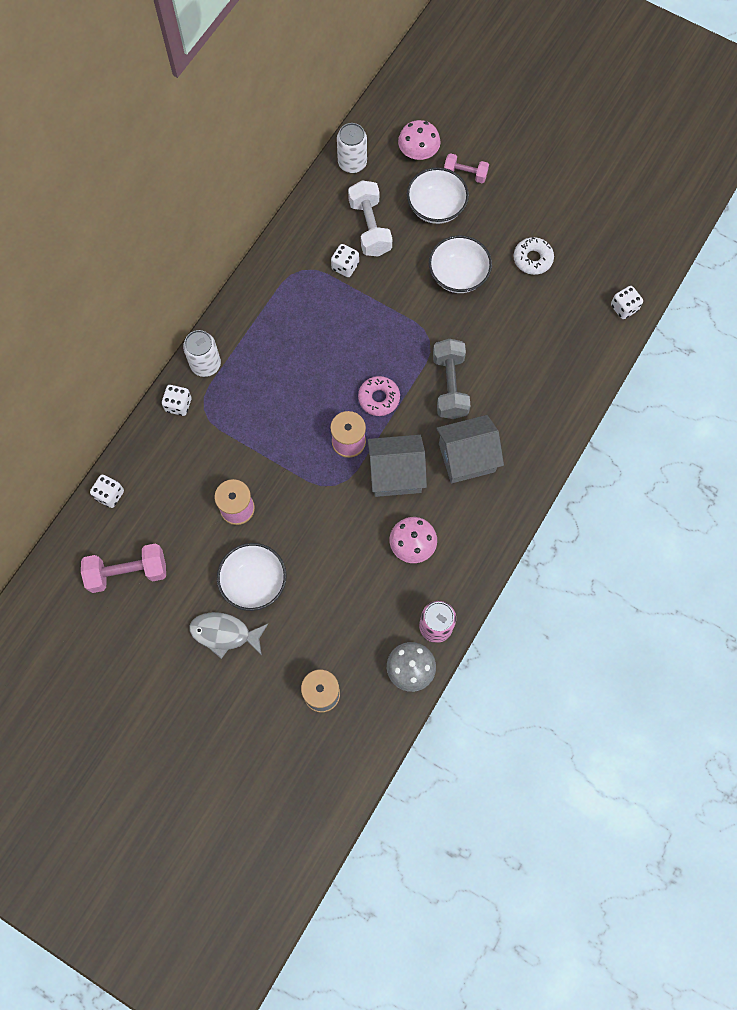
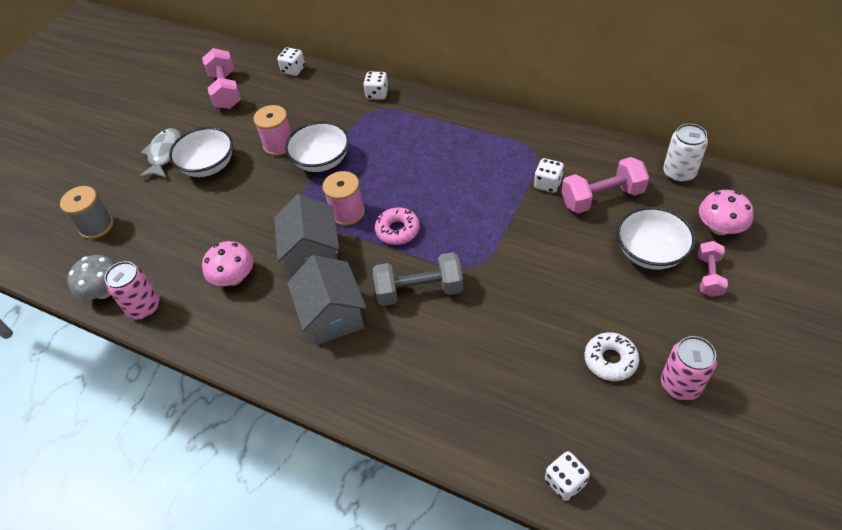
camera: 90 degrees right, 20 degrees down
(205, 364) = (419, 104): white can -> none
(370, 228) = (602, 198): white dumbbell -> pink dumbbell
(458, 275) = (564, 283): white bowl -> white bowl (321, 161)
(557, 220) = (680, 385): none -> pink can

